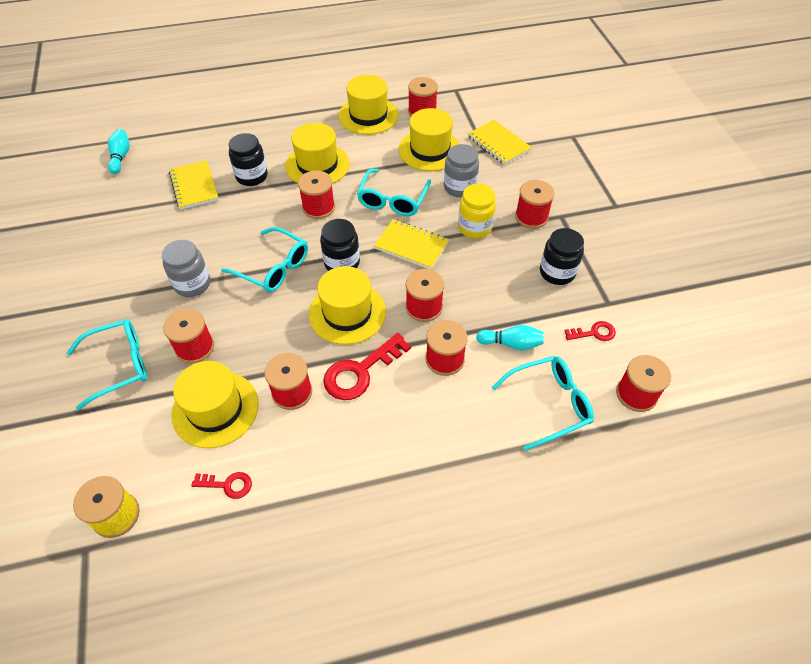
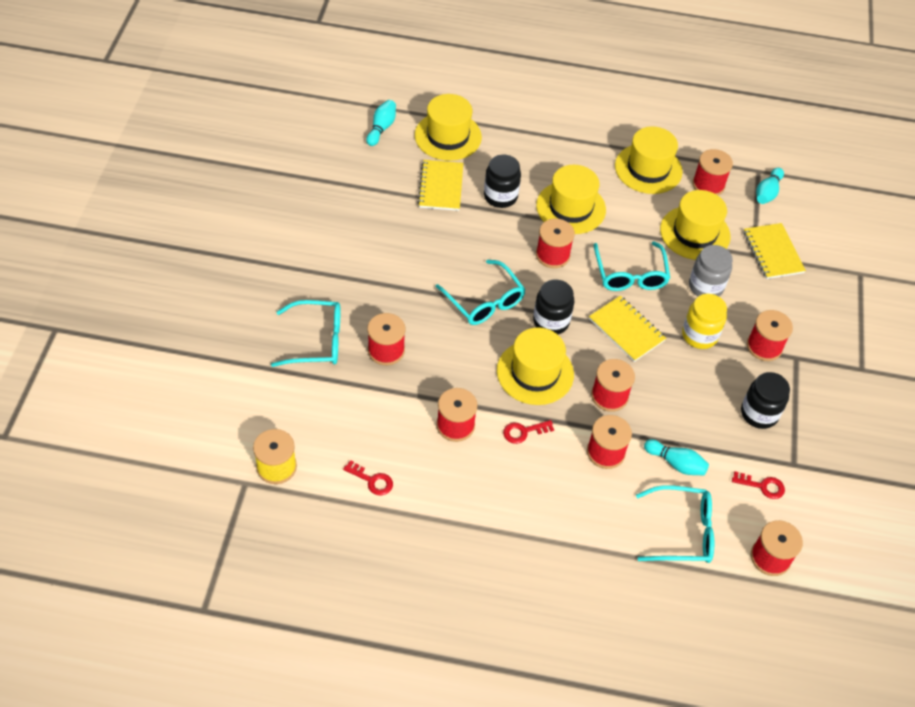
camera: 20 degrees right, 0 degrees up
(192, 284) = (404, 289): grey jar -> none
(215, 409) = (384, 413): yellow hat -> yellow hat (448, 136)
(360, 371) = (524, 432): red key -> red key, size x0.54
(393, 200) = (630, 274): turquoise glasses -> turquoise glasses turned 45 degrees counterclockwise
(470, 103) = (767, 192): none -> turquoise bowling pin

